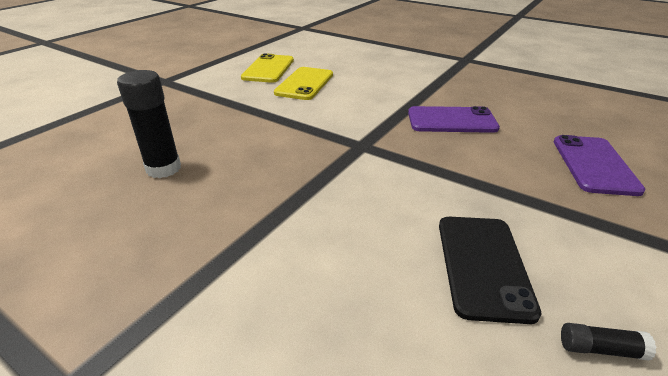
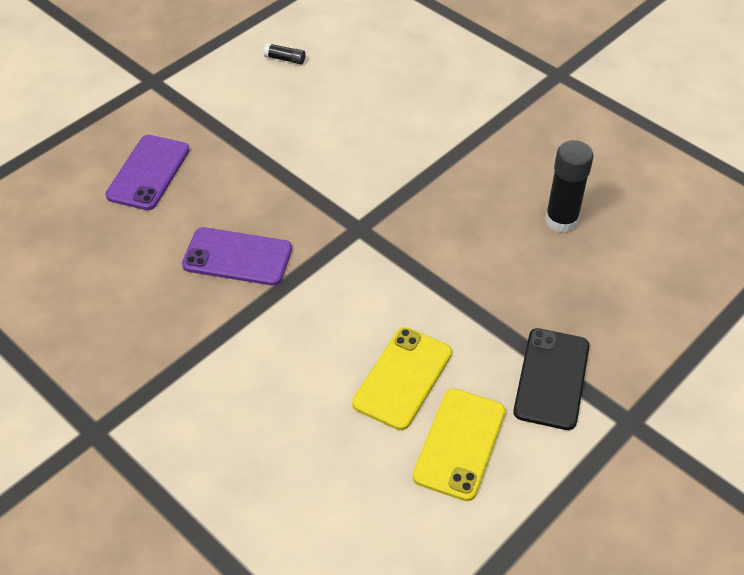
camera: 170 degrees left, 15 degrees up
(483, 265) = (316, 103): black phone -> black phone (551, 379)

